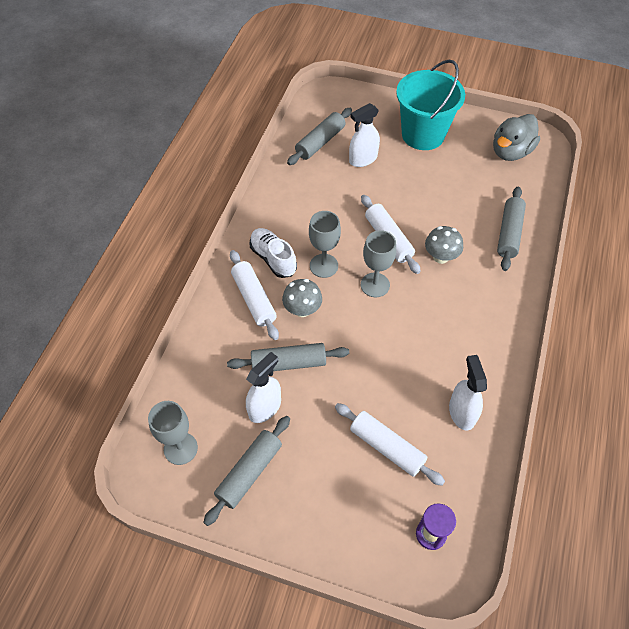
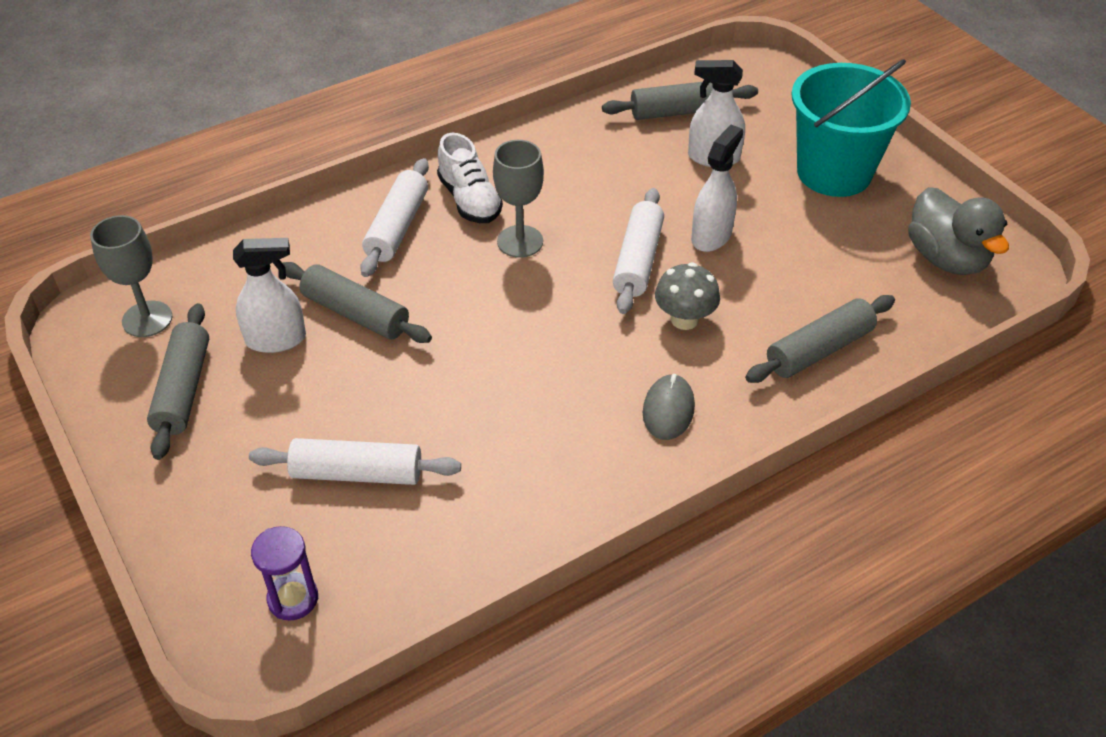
camera: 40 degrees right, 10 degrees down
(249, 472) = (183, 389): grey rolling pin -> grey rolling pin turned 75 degrees counterclockwise
(273, 258) = (469, 200): white shoe -> white shoe turned 150 degrees clockwise
(302, 309) = (438, 271): grey mushroom -> none
(375, 285) = (558, 298): grey goblet -> none
(387, 447) = (357, 473): white rolling pin -> white rolling pin turned 75 degrees counterclockwise
(462, 412) = (494, 502): white spray bottle -> white spray bottle (711, 236)
(482, 308) = (668, 410): none -> grey mouse
(511, 152) = (946, 258): grey duck -> grey duck turned 105 degrees counterclockwise

